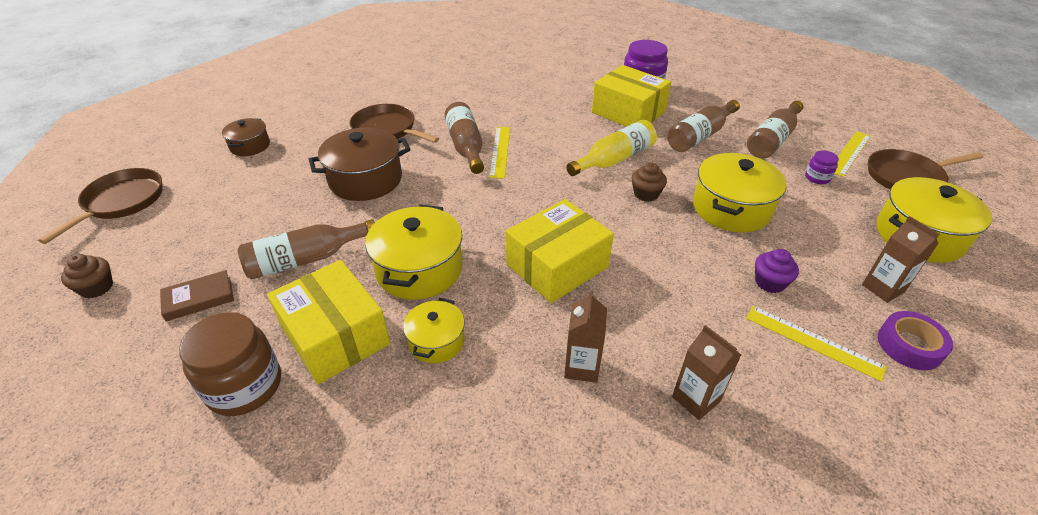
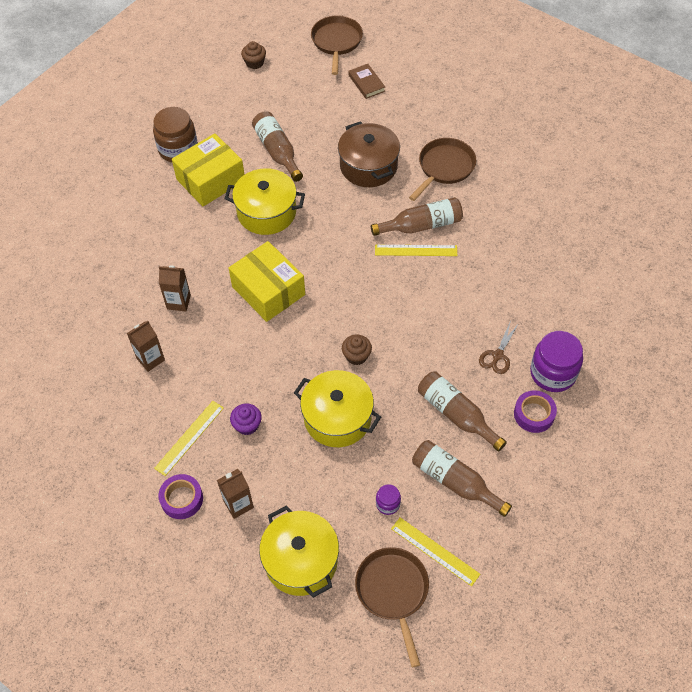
camera: 90 degrees right, 15 degrees up
(121, 202) = (336, 42): brown pan -> brown pan turned 105 degrees counterclockwise
(199, 298) = (244, 110): brown book -> brown book (366, 83)
(250, 146) = (411, 87): brown pot -> none
(436, 341) = (203, 228): yellow pot -> none
(614, 159) = (408, 336): yellow bottle -> none
(628, 112) = (498, 355): yellow box -> brown scissors
(686, 99) = (534, 414): none -> purple tape

